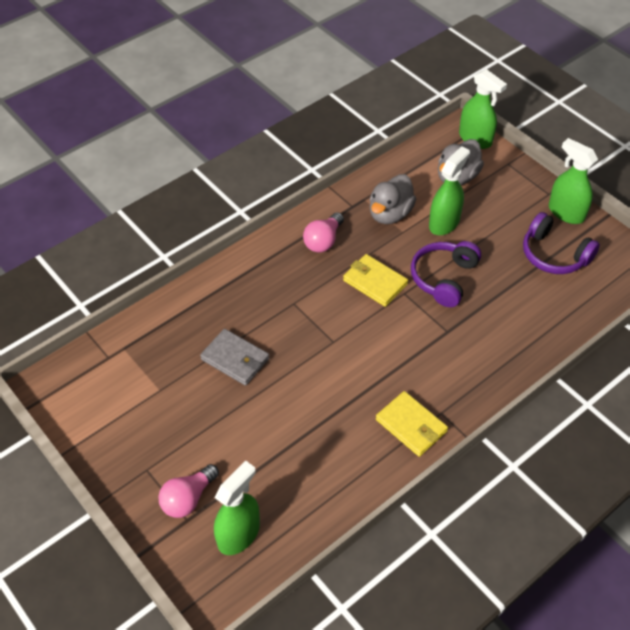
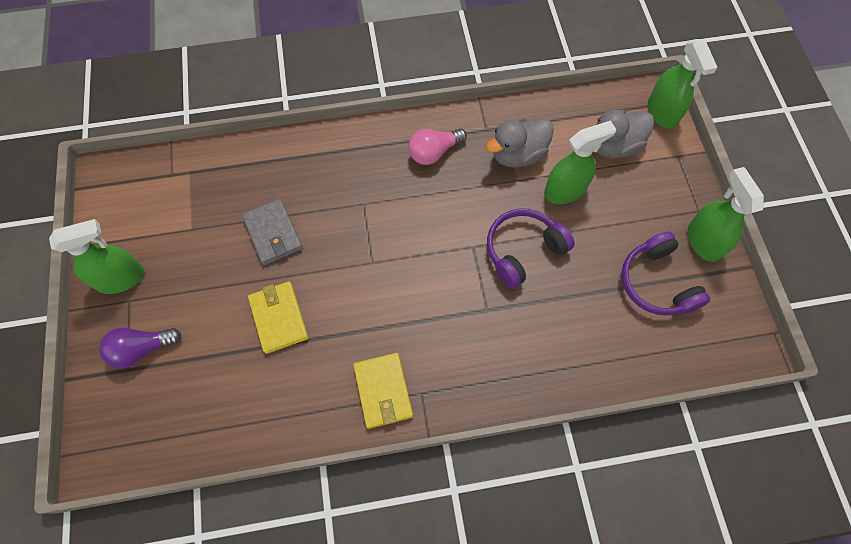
camera: 30 degrees right, 15 degrees up
(188, 498) = (142, 349): pink light bulb -> purple light bulb
(239, 534) = (159, 410): green spray bottle -> green spray bottle (121, 278)
(375, 282) = (452, 220): yellow wallet -> yellow wallet (279, 318)

